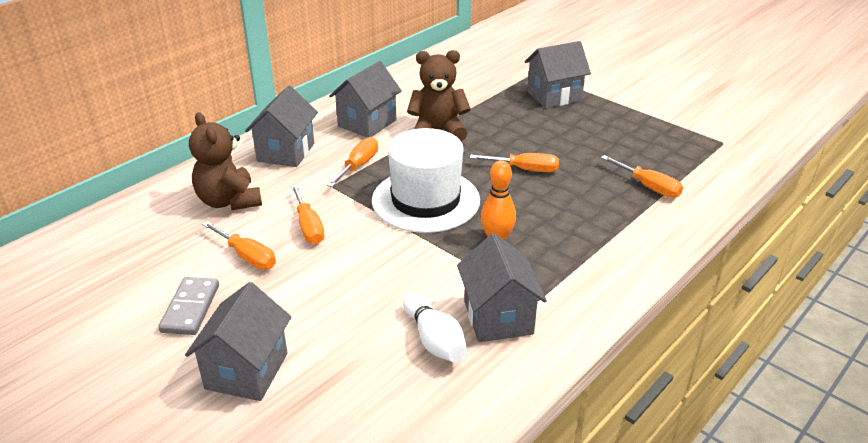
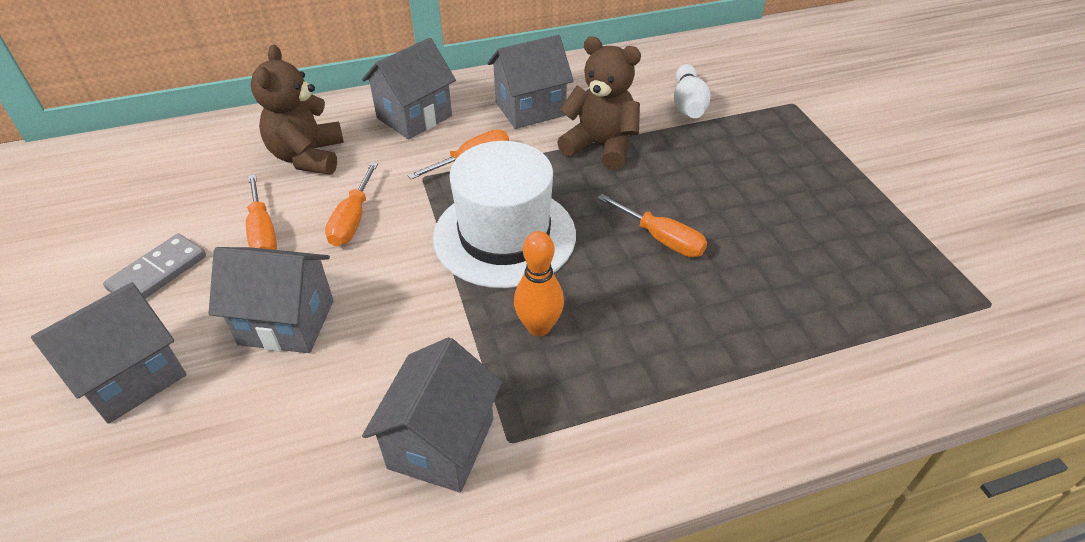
camera: 30 degrees right, 10 degrees up
(434, 340) = (342, 438): white bowling pin -> white bowling pin (688, 104)
(554, 96) = (791, 145): grey house -> grey house (286, 322)
(648, 186) = (811, 332): orange screwdriver -> none

